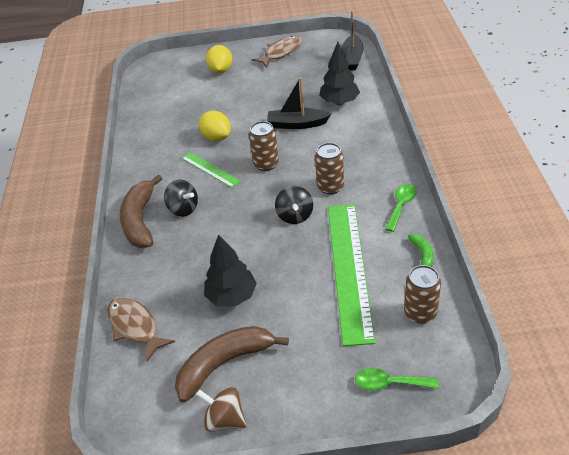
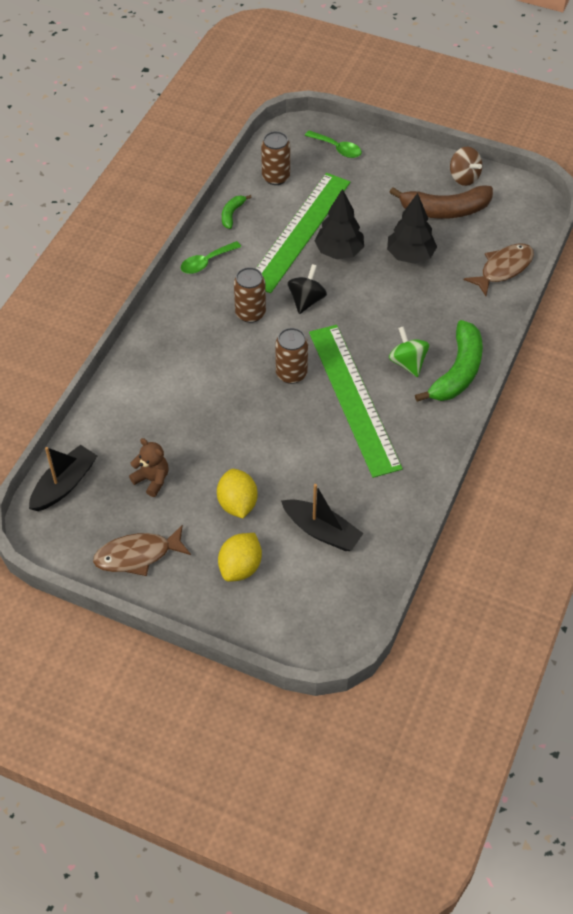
camera: 155 degrees left, 10 degrees up
(135, 326) = (503, 269): brown fish -> brown fish turned 120 degrees counterclockwise
(140, 220) = (457, 371): brown banana -> green banana
(183, 209) = (407, 363): black spinning top -> green spinning top
(210, 169) = (353, 398): green ruler -> green ruler, size x2.07
(217, 137) = (319, 442): yellow lemon -> yellow lemon (237, 504)
(297, 124) = (218, 411): black boat -> black boat (322, 531)
(305, 80) = (152, 480): none -> brown teddy bear
(339, 102) = (146, 417): black tree -> black tree (339, 251)

